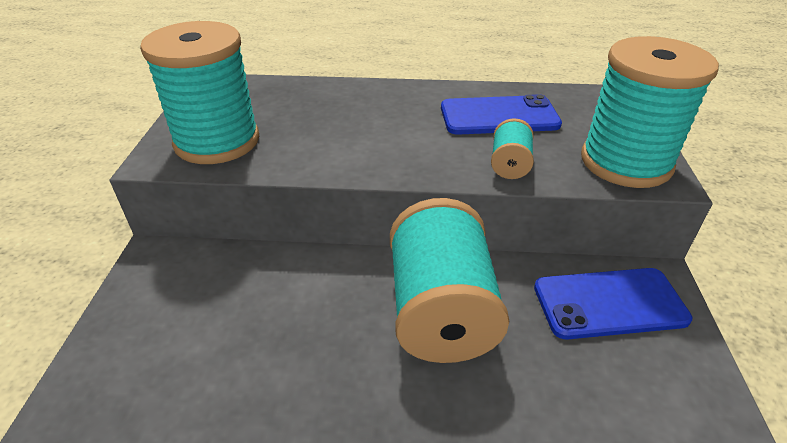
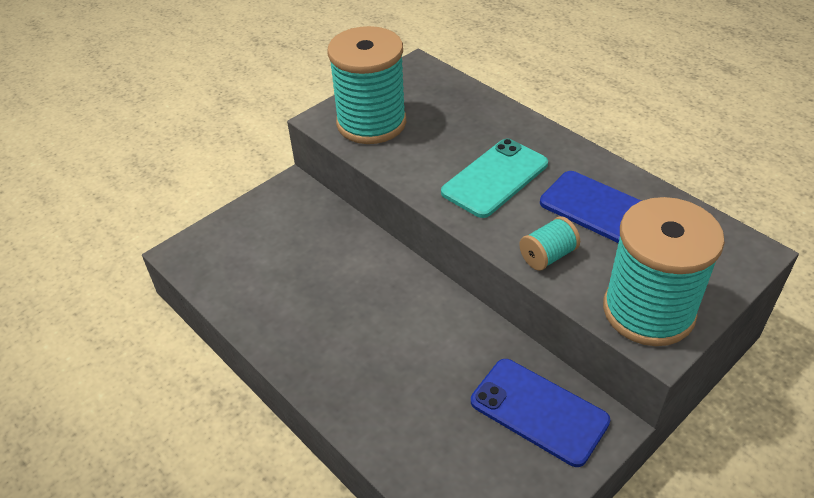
camera: 45 degrees right, 5 degrees up
(391, 132) = (495, 178): none -> turquoise phone
(440, 311) = (416, 334): turquoise spool -> none

